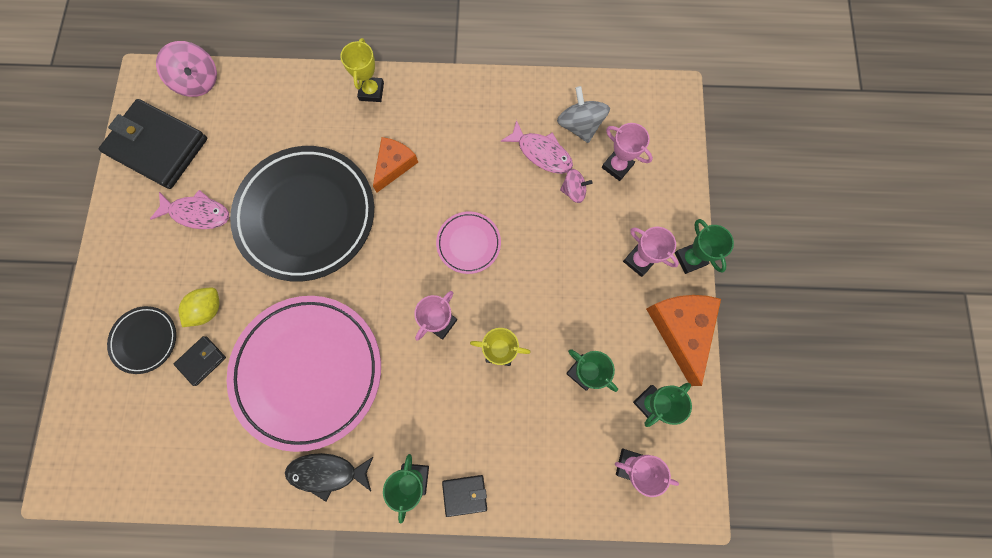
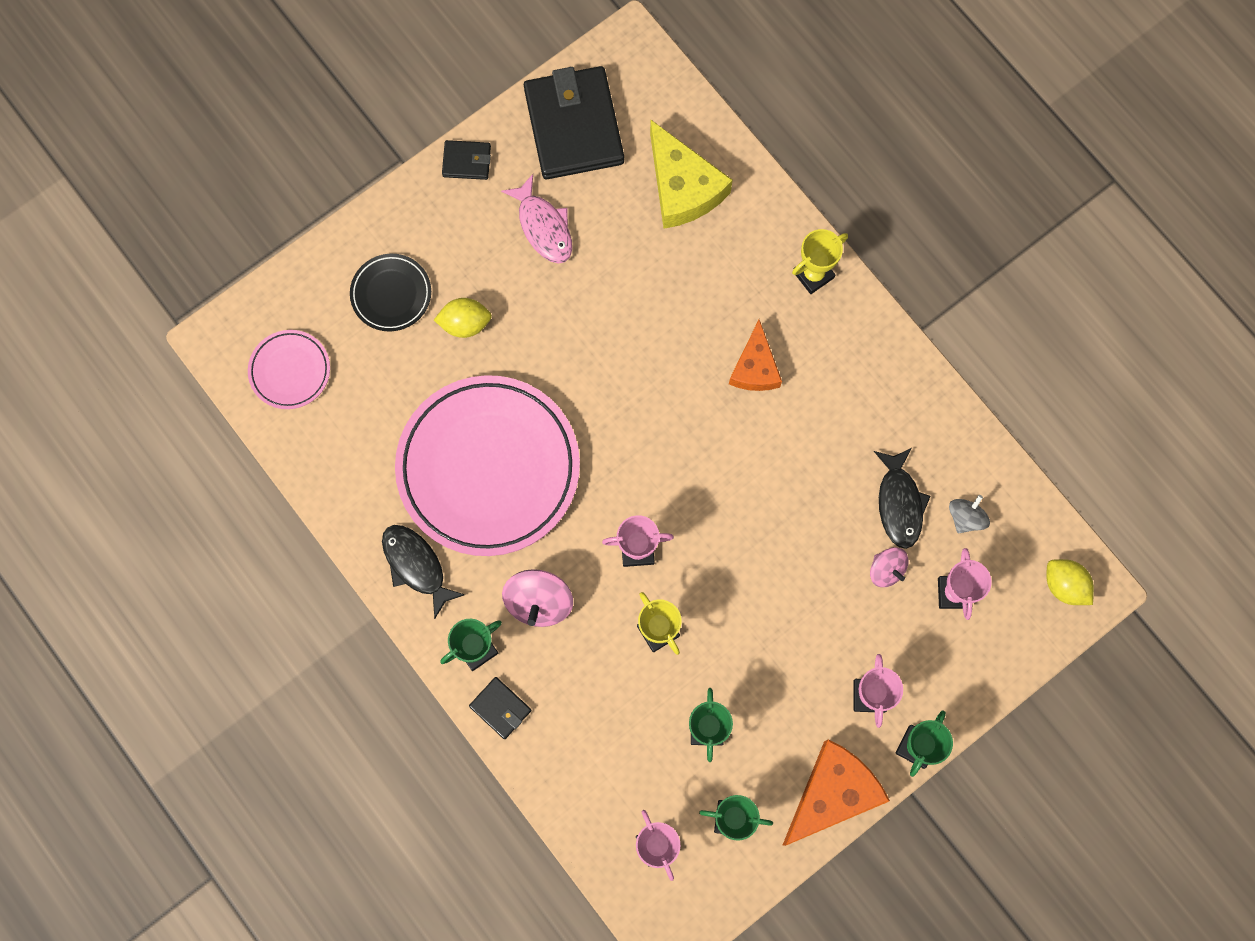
camera: 50 degrees right, 0 degrees up
(199, 81) = (672, 98): pink spinning top -> pink spinning top (539, 602)
(202, 360) = (416, 362): black wallet -> black wallet (467, 161)
(254, 118) = (683, 187): none -> yellow cheese
(307, 215) = (630, 330): black plate -> none
(394, 165) = (755, 367): orange cheese -> orange cheese turned 105 degrees clockwise
(468, 243) = (738, 511): pink plate -> pink plate (290, 371)
(541, 153) = (899, 503): pink fish -> black fish
(579, 125) = (965, 517): grey spinning top -> grey spinning top, size x0.64
(660, 107) = (1064, 585): none -> yellow lemon

